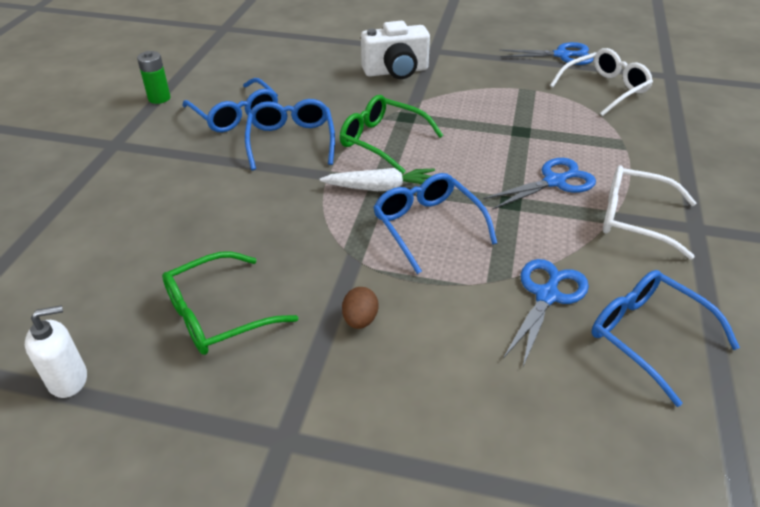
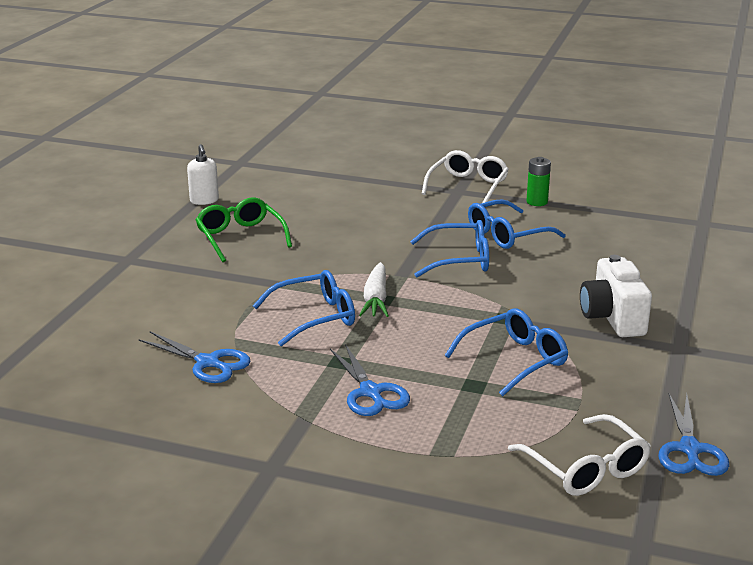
camera: 95 degrees right, 15 degrees down
(360, 320) = (214, 284): brown egg -> none
(382, 141) = (457, 303): green glasses -> none
(634, 219) = (296, 430): white glasses -> white glasses (468, 186)
(647, 336) = (142, 403): blue glasses -> blue glasses (515, 360)

